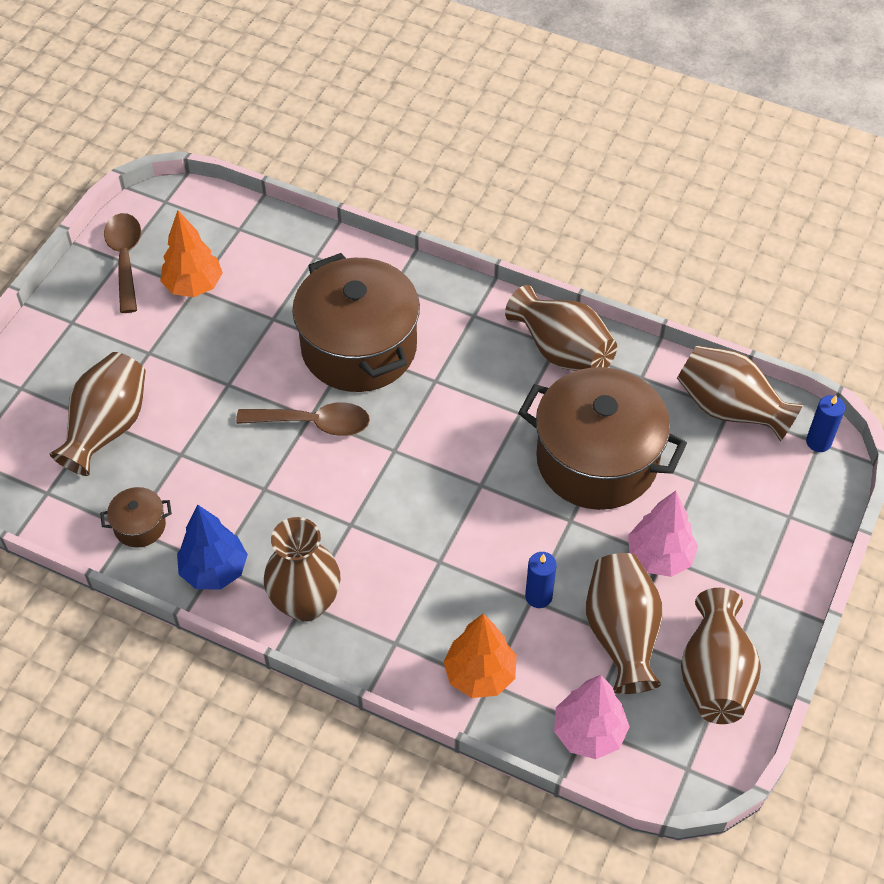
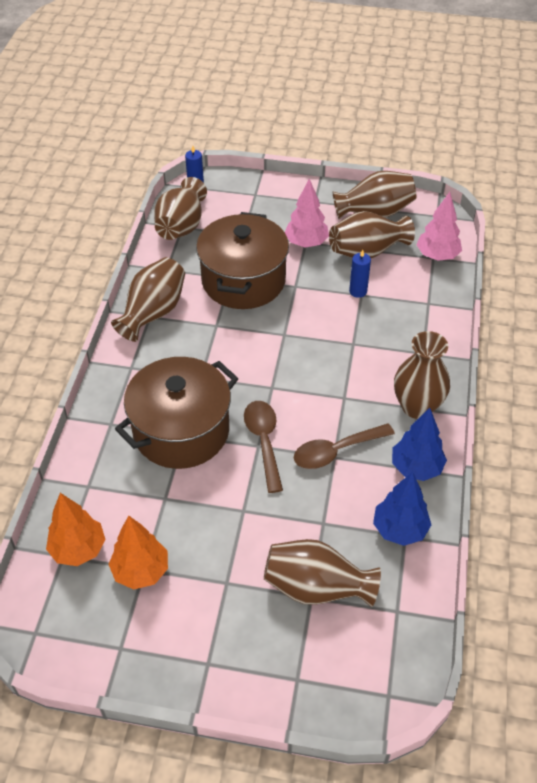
camera: 105 degrees left, 5 degrees down
(125, 259) = (118, 643): brown spoon -> brown spoon (336, 451)
(140, 526) = (400, 529): brown pot -> blue tree
(480, 675) = (425, 308): orange tree -> orange tree (78, 549)

